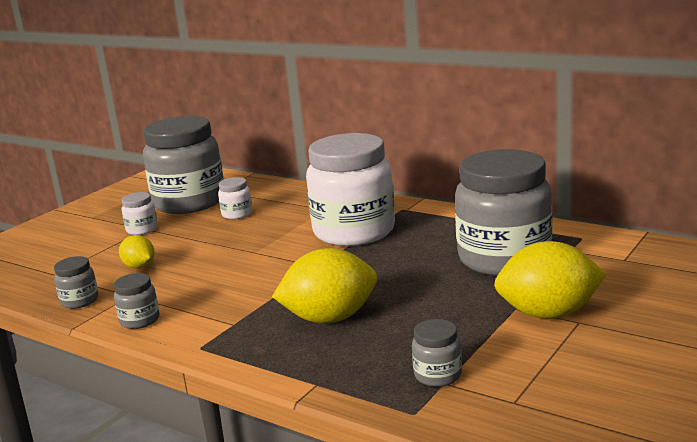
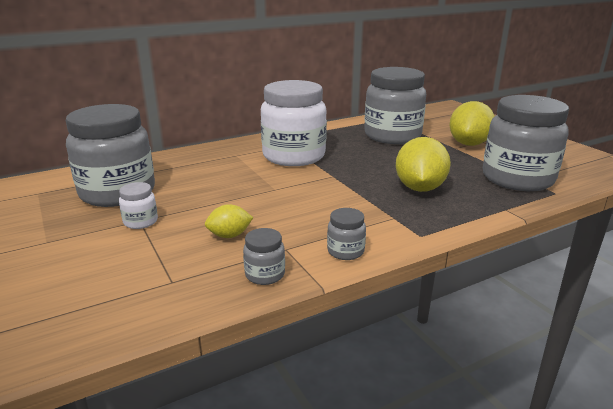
camera: 65 degrees left, 5 degrees up
(237, 214) = (186, 181): white jar -> none
(438, 375) = (517, 179): grey jar -> grey jar, size x2.44

